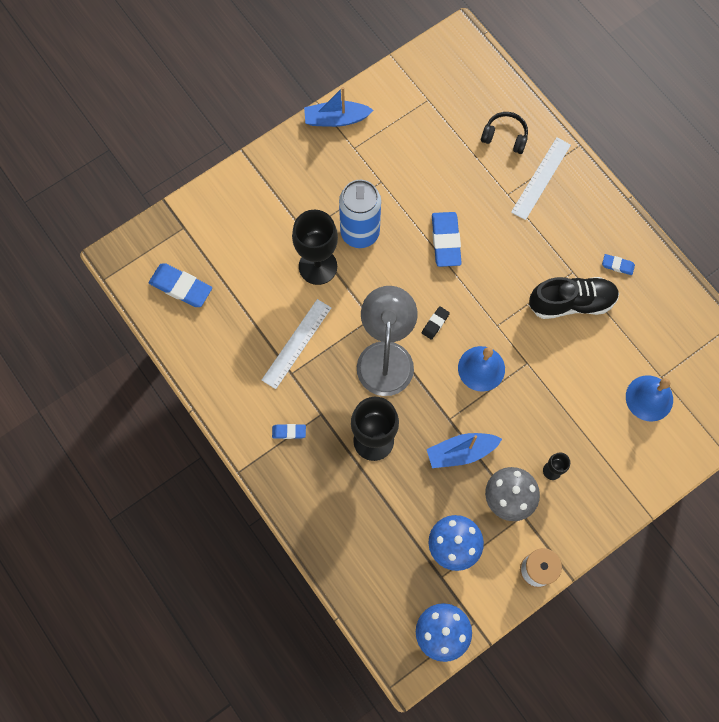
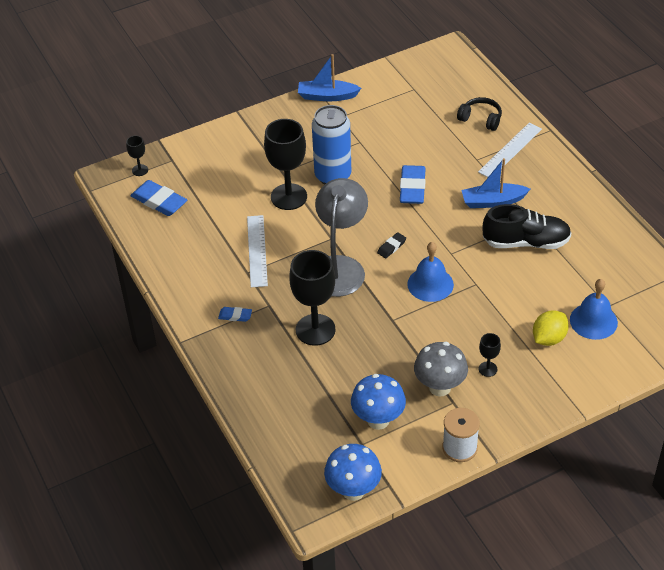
camera: 10 degrees right, 25 degrees down
(151, 245) = (140, 170): none -> black goblet
(296, 343) = (257, 250): white ruler -> white ruler turned 45 degrees counterclockwise
(461, 452) = (399, 346): blue boat -> blue boat (493, 201)
(607, 425) = (549, 338): none -> yellow lemon
(617, 265) = (575, 218): blue eraser -> none

